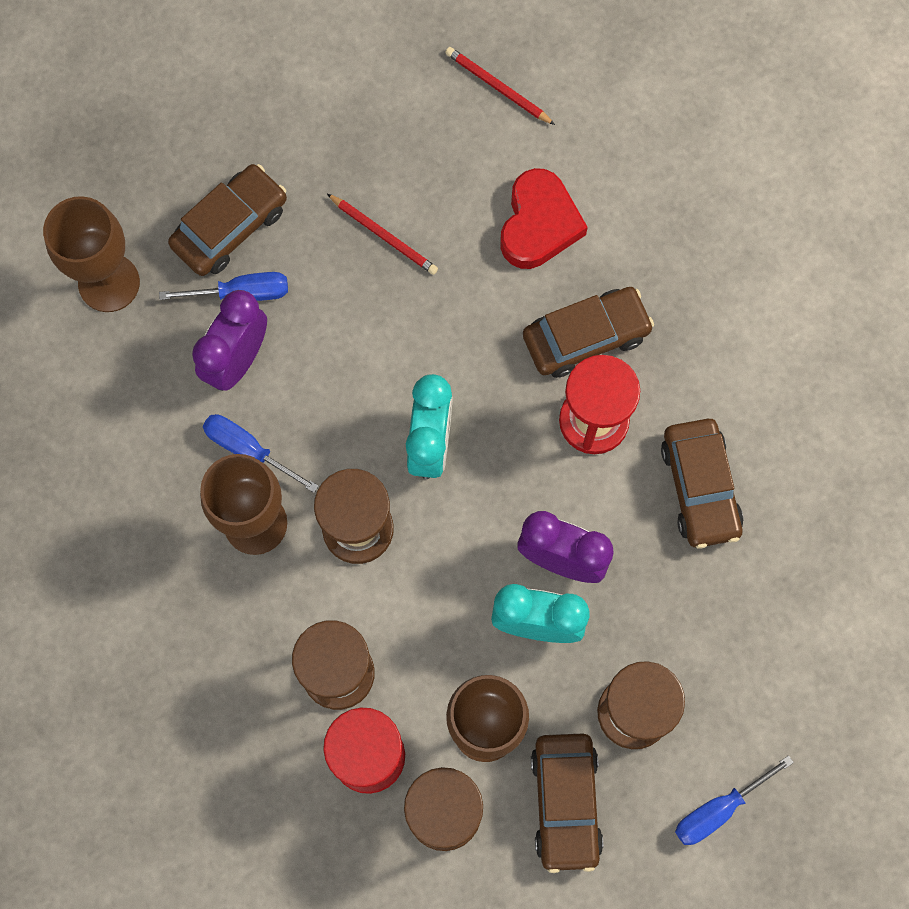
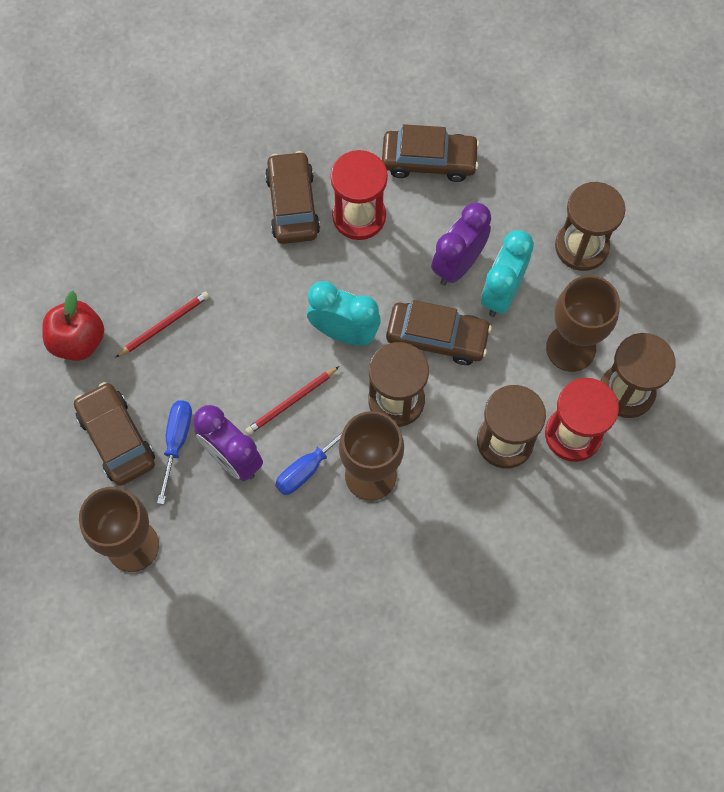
camera: 75 degrees left, 5 degrees down
(338, 147) = (78, 341): none -> red apple
(497, 87) = (71, 214): red pencil -> red pencil (291, 402)
(539, 224) = (193, 213): red heart -> none
(566, 802) = (636, 307): brown car -> brown car (437, 337)
(719, 809) = (661, 211): blue screwdriver -> none

